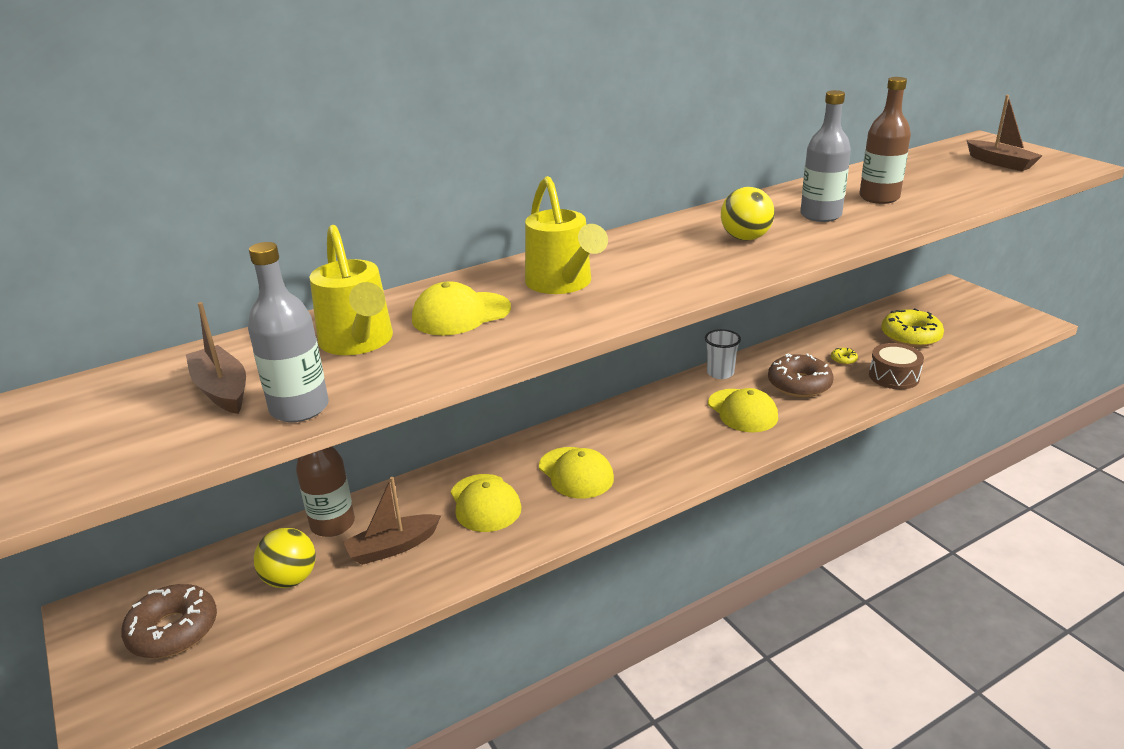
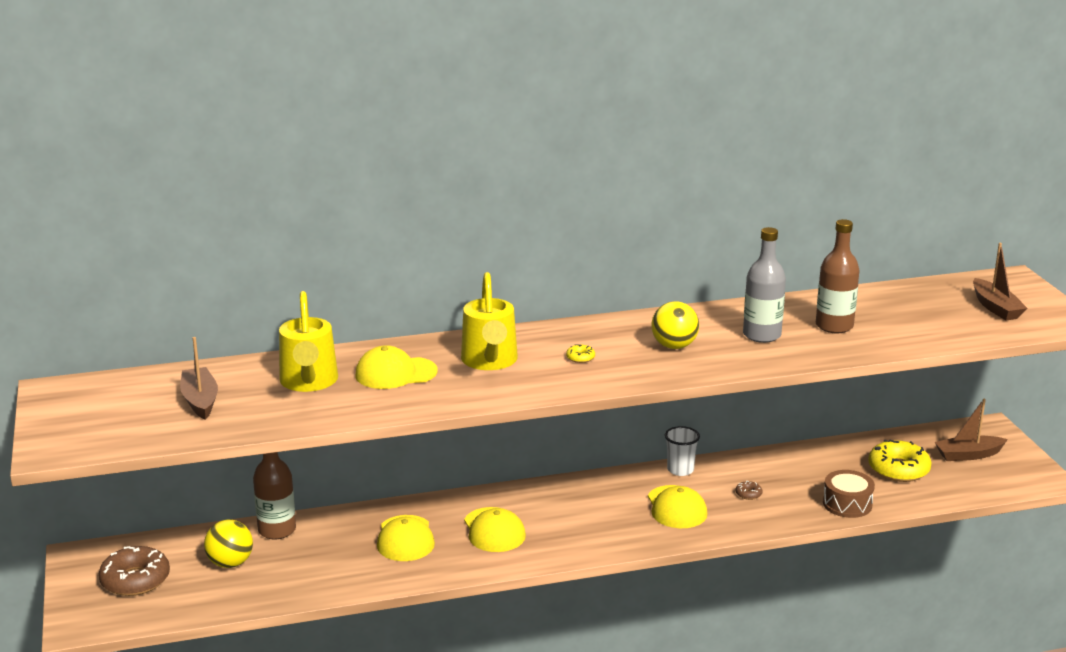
camera: 15 degrees right, 5 degrees down
(299, 408) = (247, 423): grey bottle -> none
(393, 547) = (317, 557): brown boat -> brown boat (968, 455)
(799, 384) = (748, 494): brown donut -> brown donut, size x0.43
(843, 359) = (810, 479): yellow donut -> yellow donut (580, 358)

